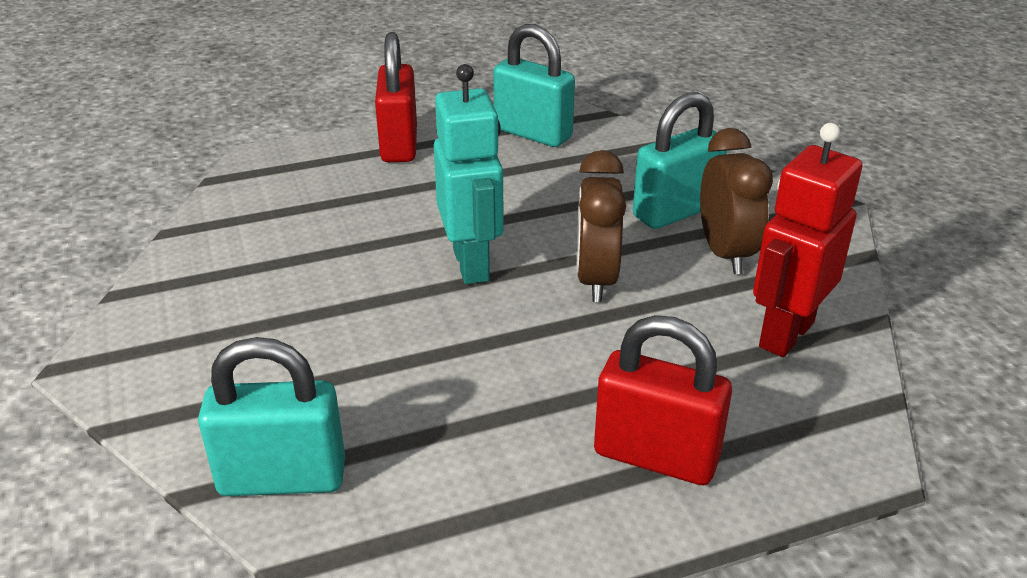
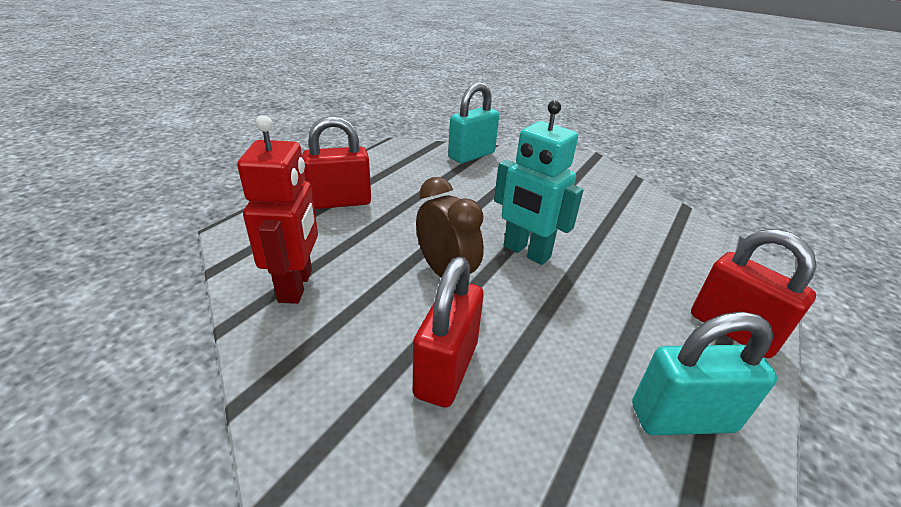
camera: 140 degrees right, 0 degrees up
(675, 211) = (446, 369): turquoise padlock -> red padlock
(725, 253) = (373, 339): brown clock -> none

